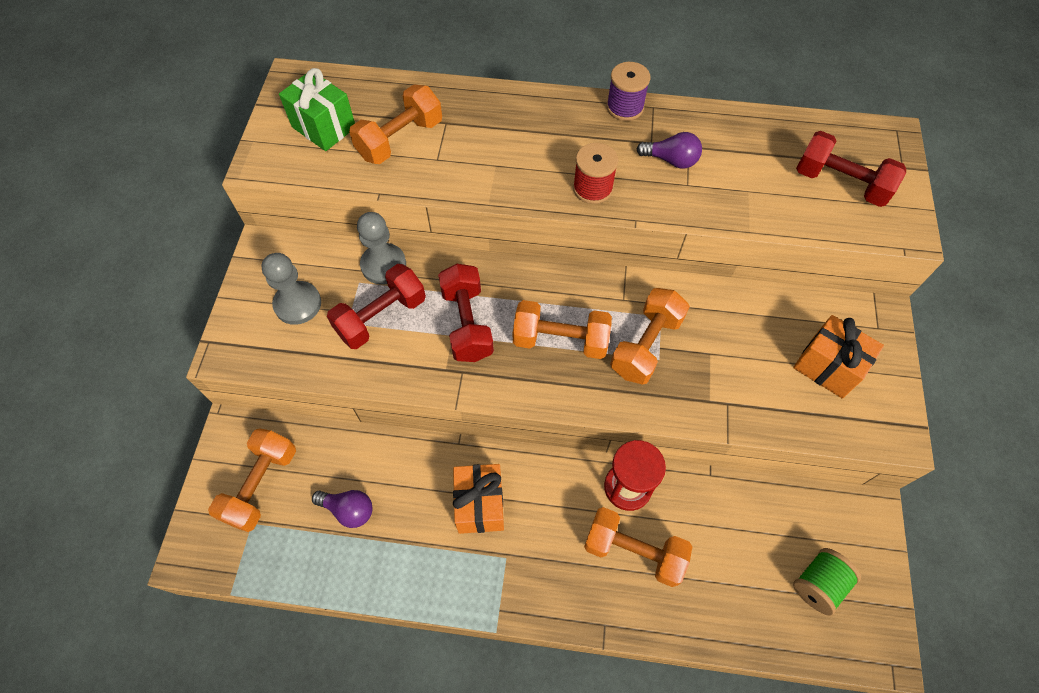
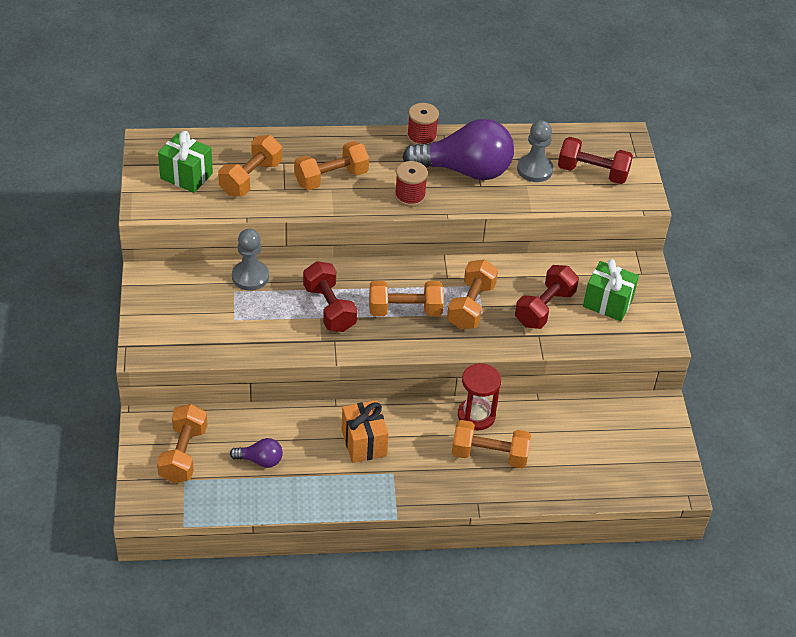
camera: 15 degrees left, 15 degrees down
(298, 304) = (189, 312): grey pawn -> grey pawn (534, 170)
(381, 317) = (260, 312): red dumbbell -> red dumbbell (544, 308)
(498, 151) = (331, 178): none -> orange dumbbell
(625, 107) = (421, 137): purple spool -> red spool
(671, 160) = (465, 170): purple light bulb -> purple light bulb, size x2.24
(818, 584) = (629, 455): green spool -> none
(827, 367) = (607, 303): orange gift -> green gift

